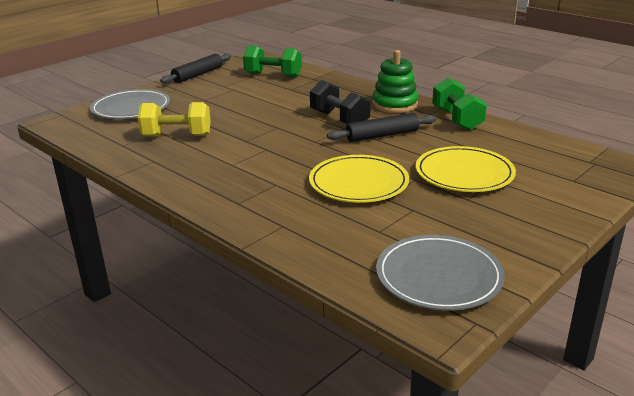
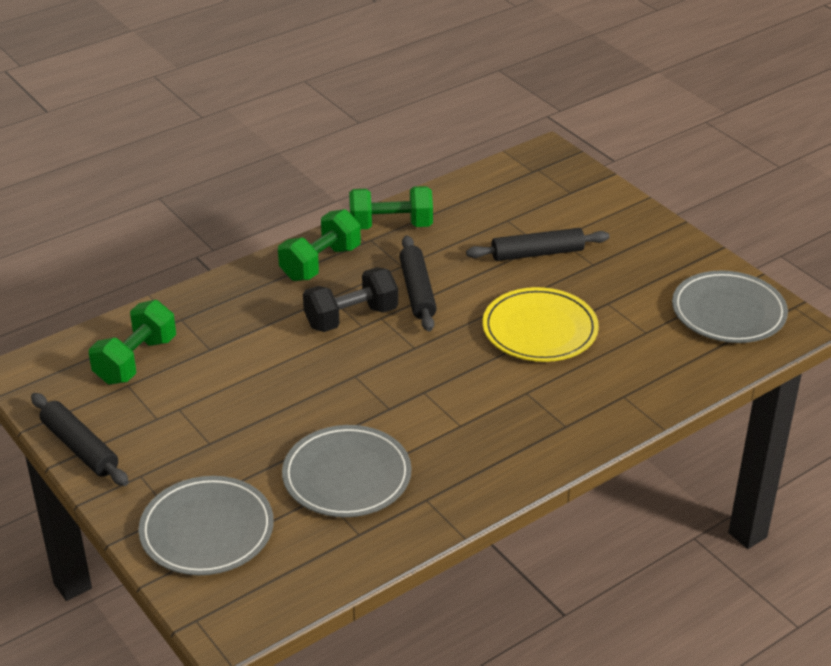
camera: 80 degrees left, 10 degrees up
(177, 136) = (347, 476): yellow dumbbell -> grey plate
(395, 104) = (320, 263): green stacking toy -> green dumbbell
(464, 173) = (537, 253): yellow plate -> black rolling pin

